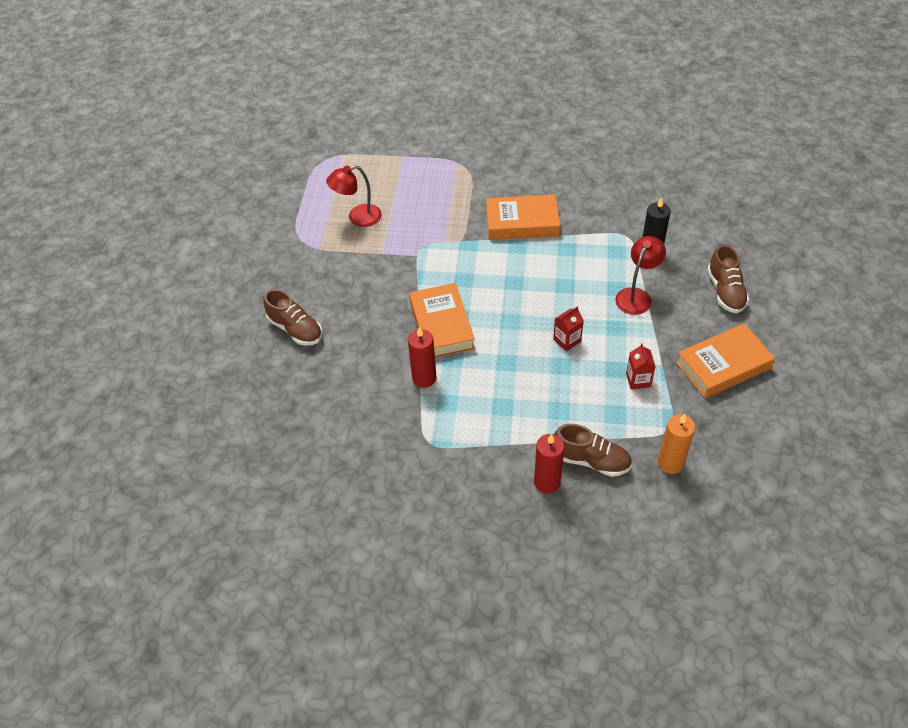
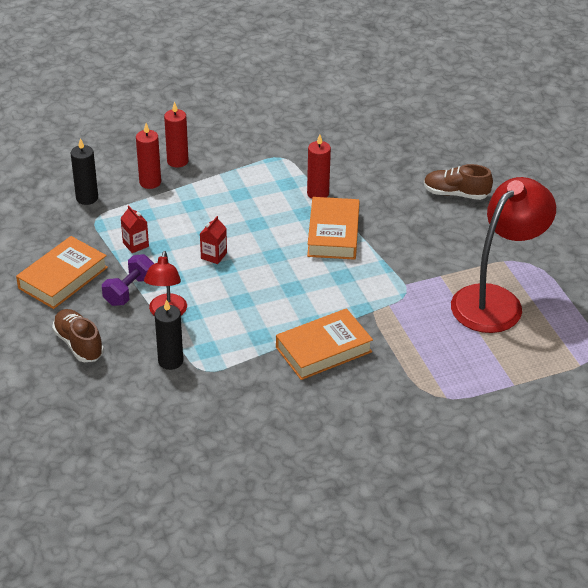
camera: 150 degrees right, 10 degrees down
(358, 218) = (496, 300): red lamp -> red lamp, size x1.89
(441, 325) = (333, 234): orange book -> orange book turned 45 degrees clockwise
(591, 460) = (150, 182): brown shoe -> red candle
(662, 329) = (129, 291): none -> purple dumbbell
(670, 463) = (87, 198): orange candle -> black candle

